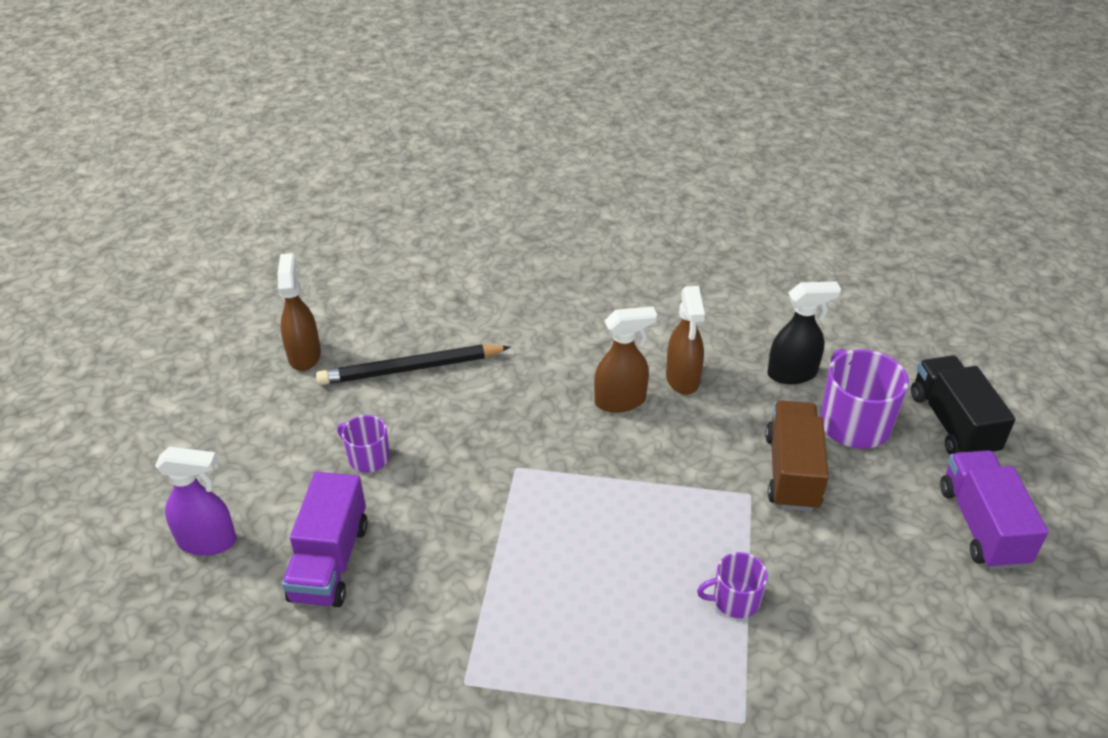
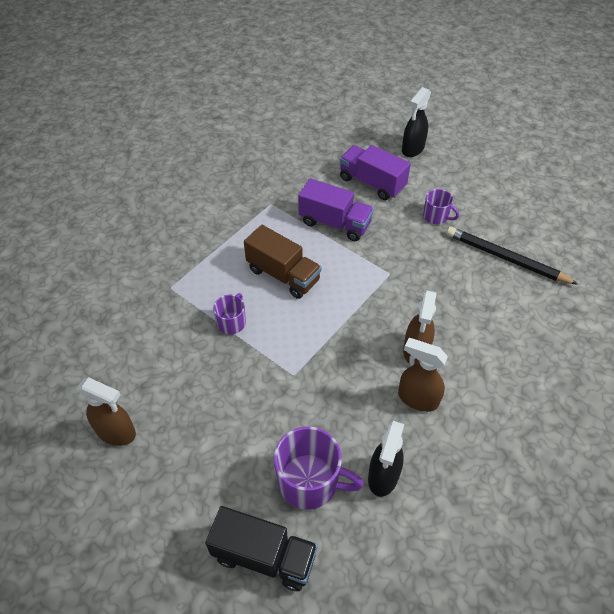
camera: 120 degrees right, 10 degrees up
(208, 541) = (412, 149): purple spray bottle -> black spray bottle
(304, 355) = (543, 216): brown spray bottle -> brown spray bottle (116, 432)
(368, 458) = (436, 216): purple mug -> purple mug turned 60 degrees clockwise
(410, 369) = (505, 258): black pencil -> black pencil turned 75 degrees counterclockwise
(792, 472) = (294, 410): brown truck -> brown truck (283, 275)
(982, 526) = (175, 492): purple truck -> purple truck (335, 223)

